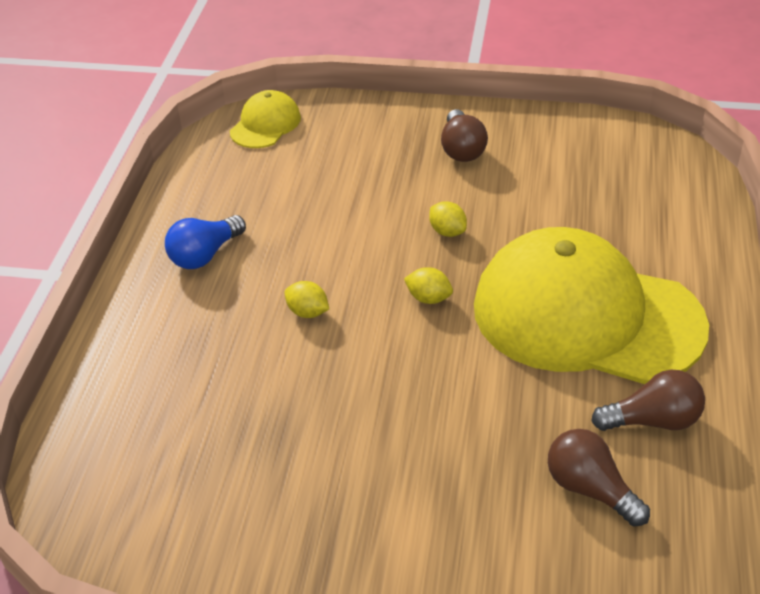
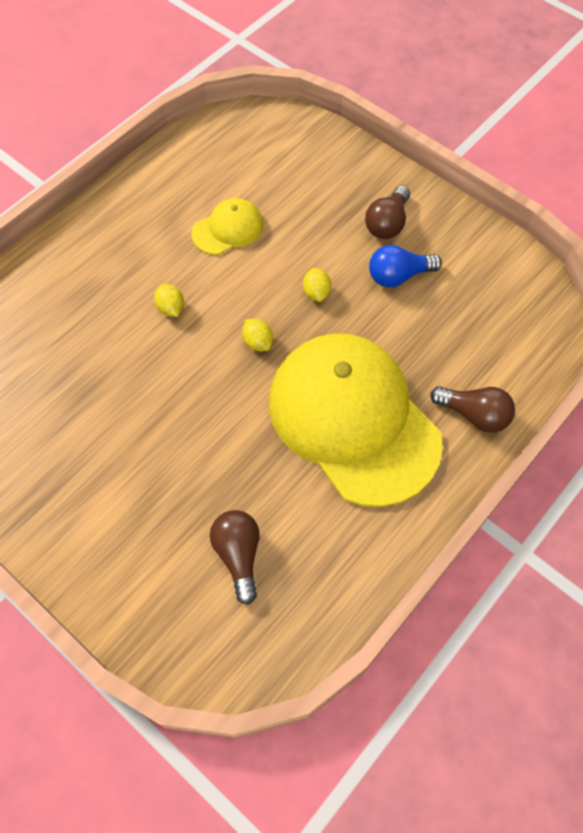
camera: 30 degrees right, 20 degrees up
(205, 255) = (141, 224): blue light bulb -> blue light bulb (398, 276)
(265, 124) = (266, 128): yellow cap -> yellow cap (228, 229)
(653, 421) = (325, 530): brown light bulb -> brown light bulb (474, 415)

